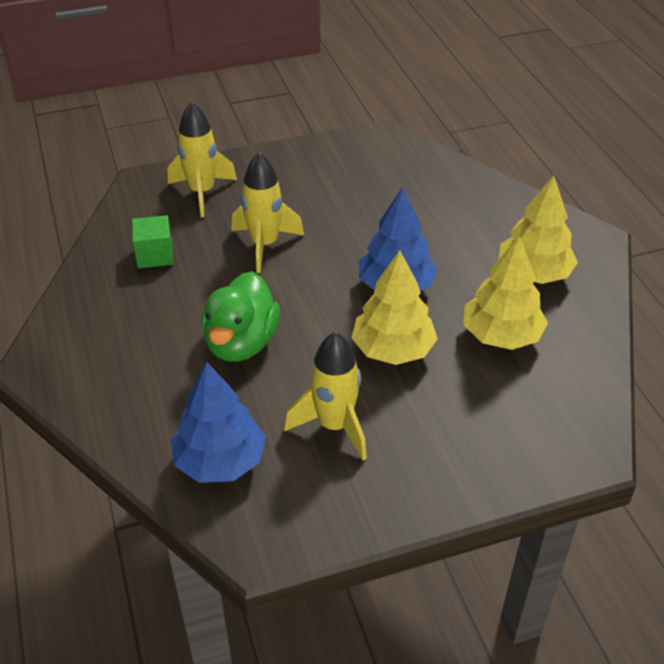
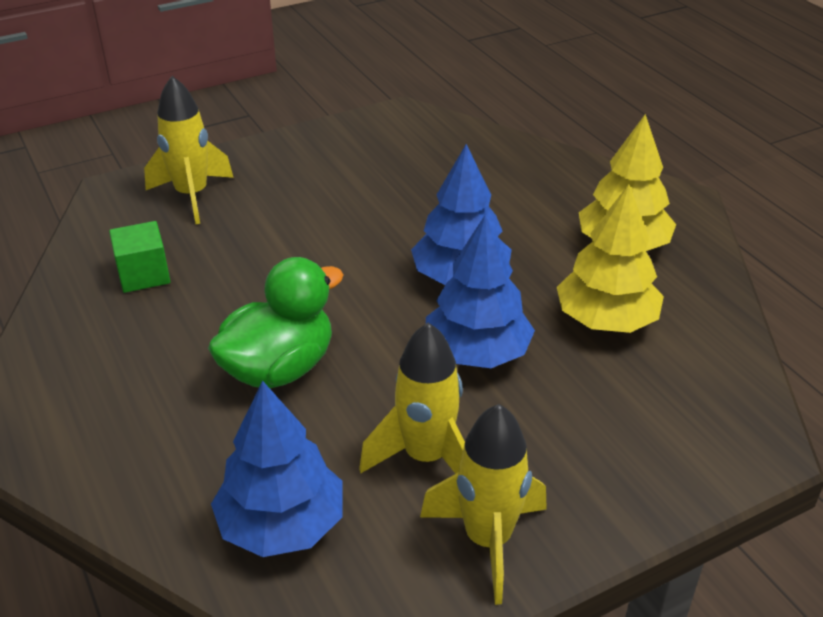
camera: 10 degrees left, 5 degrees down
(241, 343) = (279, 368): green duck -> green duck turned 135 degrees counterclockwise
(264, 245) = (284, 248): yellow rocket -> yellow rocket (488, 540)
(393, 349) = (477, 353): yellow tree -> blue tree

